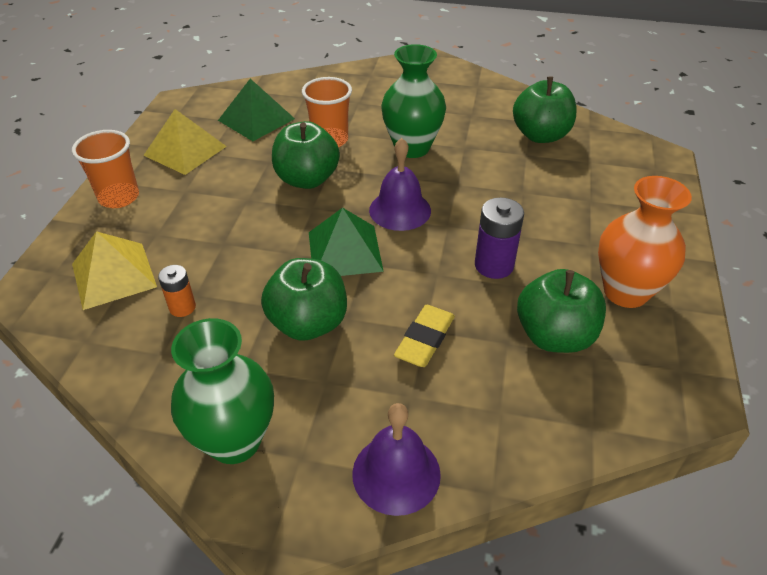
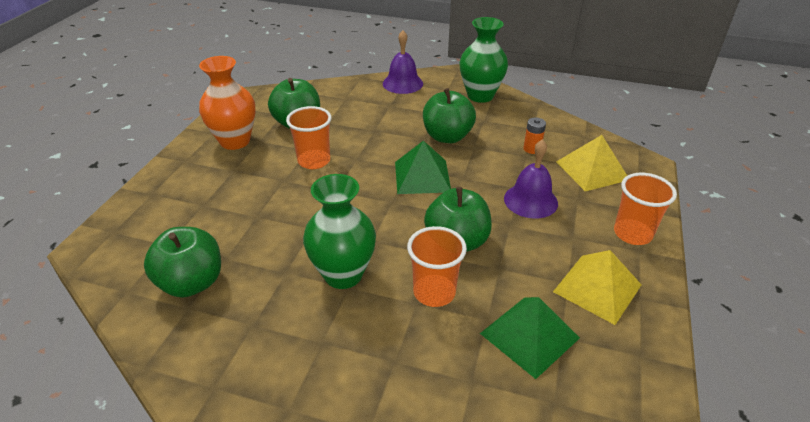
camera: 175 degrees left, 5 degrees down
(400, 210) = (372, 206): purple bell -> purple bell (530, 200)
(425, 339) = (376, 126): yellow eraser -> none
(494, 265) = (314, 161): purple battery -> orange cup

